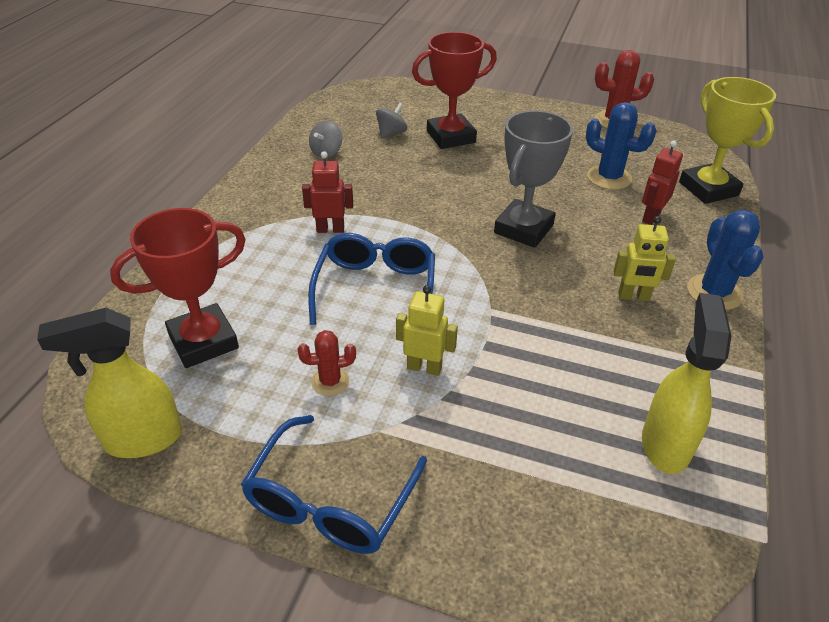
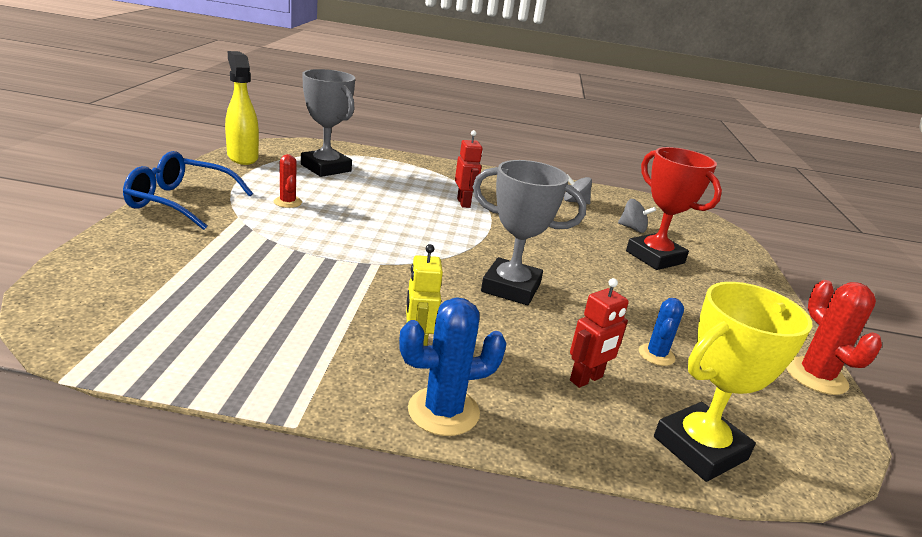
camera: 75 degrees right, 15 degrees down
(203, 341) = (326, 168): red trophy -> grey trophy
(375, 289) = (392, 218): blue glasses -> none
(424, 367) = (302, 233): yellow robot -> none
(609, 178) = (656, 355): blue cactus -> blue cactus, size x0.61
(650, 217) = (586, 379): red robot -> red robot turned 120 degrees clockwise
(665, 444) = (197, 338): yellow spray bottle -> none

